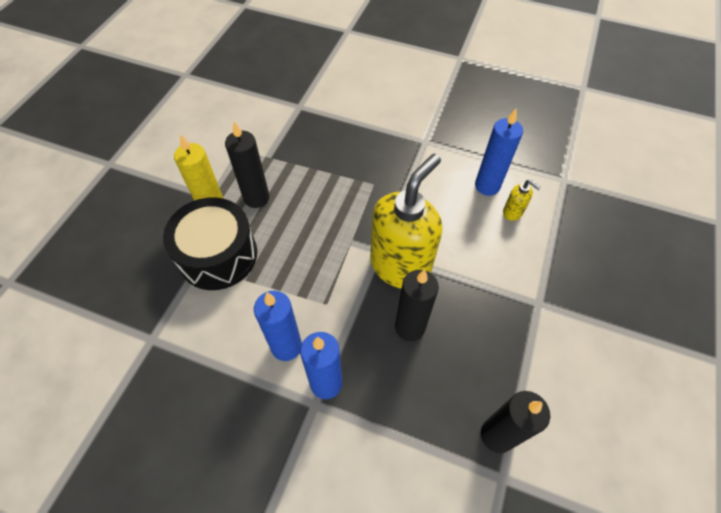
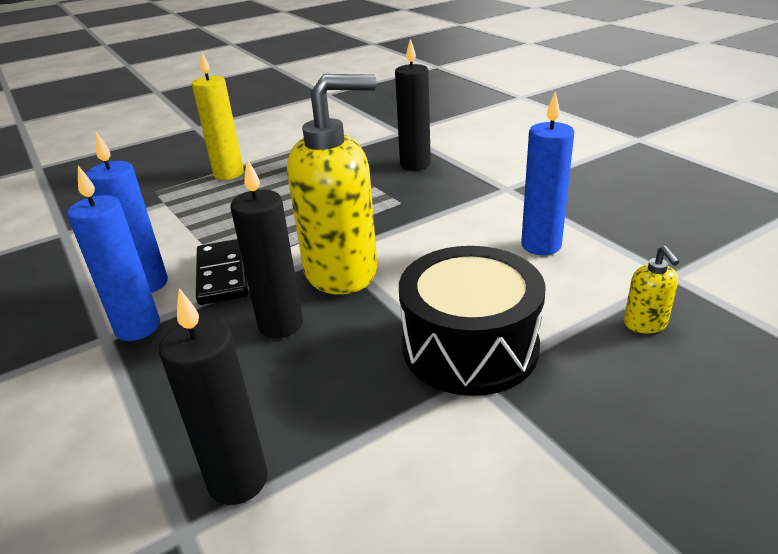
camera: 40 degrees right, 25 degrees down
(218, 255) = (189, 202): black drum -> black drum (469, 346)
(256, 198) = (274, 177): black candle -> black candle (415, 164)
(329, 310) = (222, 275): none -> black domino
(513, 212) = (548, 279): yellow soap dispenser -> yellow soap dispenser (645, 324)

